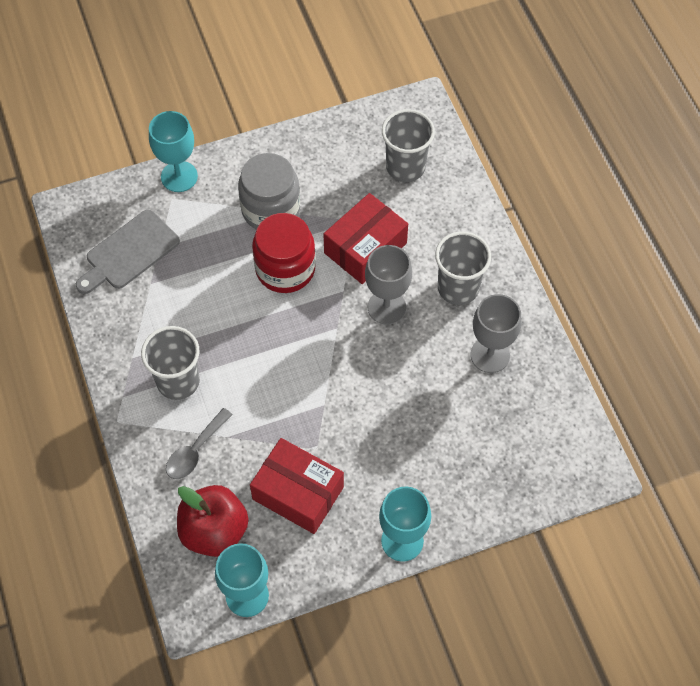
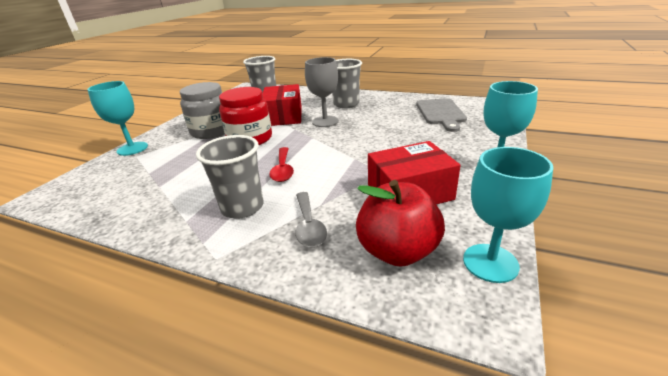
camera: 45 degrees left, 30 degrees down
(129, 252) = (124, 185): grey cutting board -> grey cutting board (441, 113)
(253, 359) = (283, 170): none -> red spoon
(490, 355) = (395, 108): grey goblet -> none

